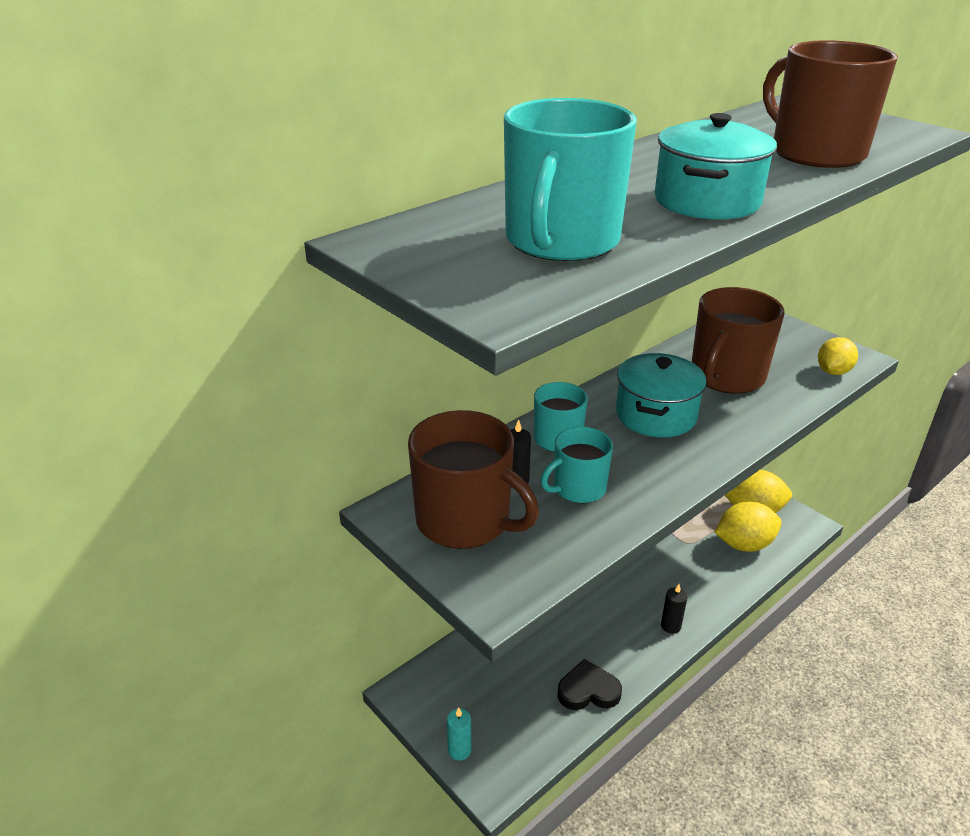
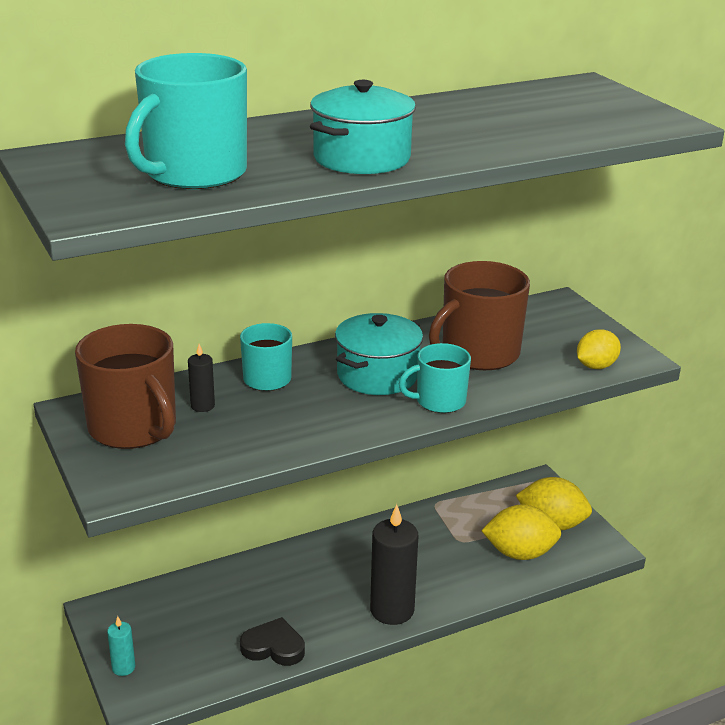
camera: 15 degrees right, 5 degrees down
(578, 488) = (253, 421): turquoise mug -> turquoise mug (439, 401)
(670, 626) = (392, 610): black candle -> black candle, size x2.05
(815, 153) = (527, 130): brown mug -> none

